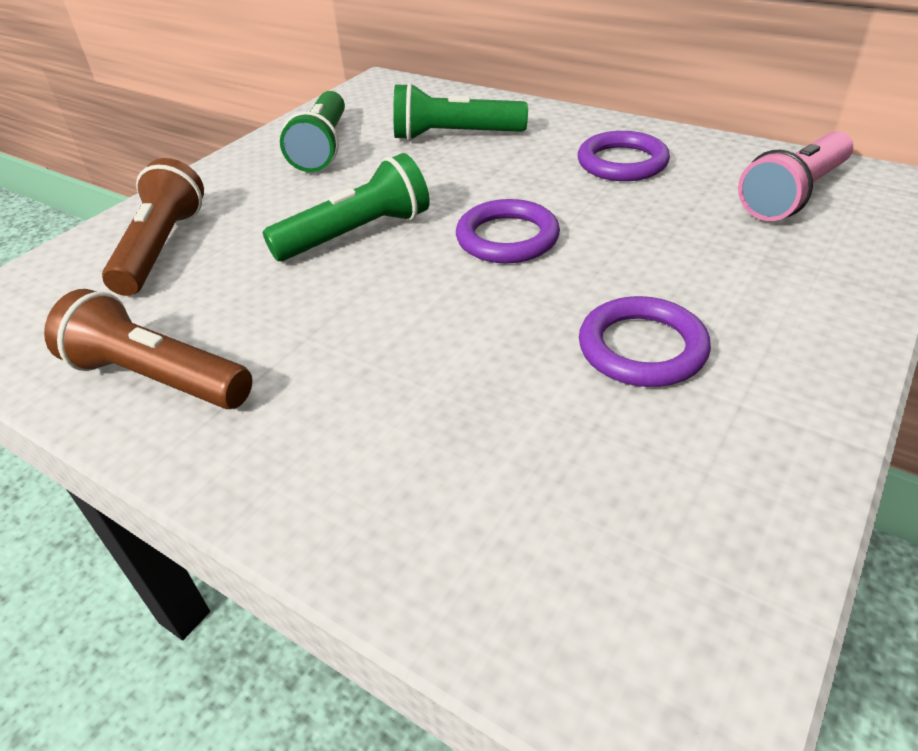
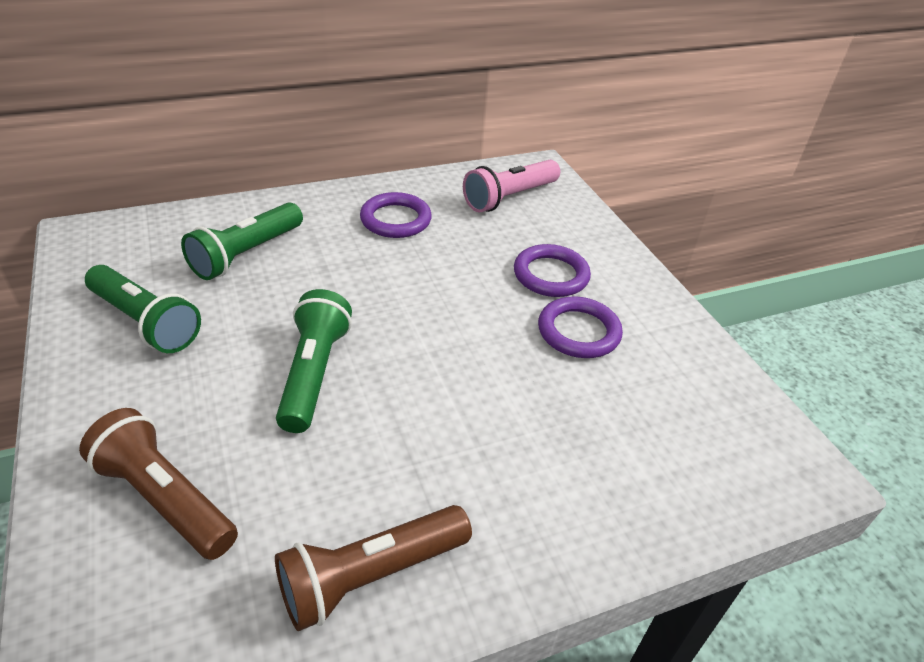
camera: 60 degrees left, 0 degrees up
(507, 238) = (415, 312): purple ring -> purple ring (551, 275)
(793, 195) = (509, 197): pink flashlight -> pink flashlight turned 60 degrees clockwise

